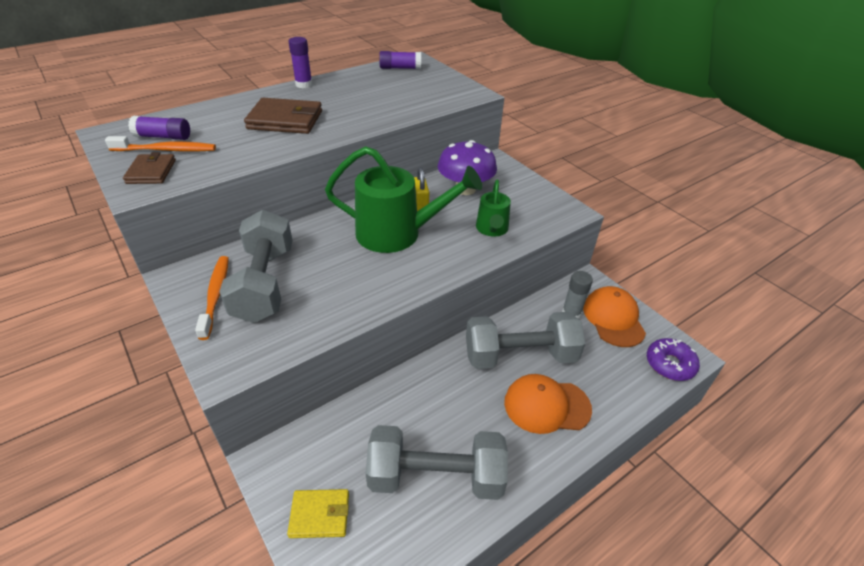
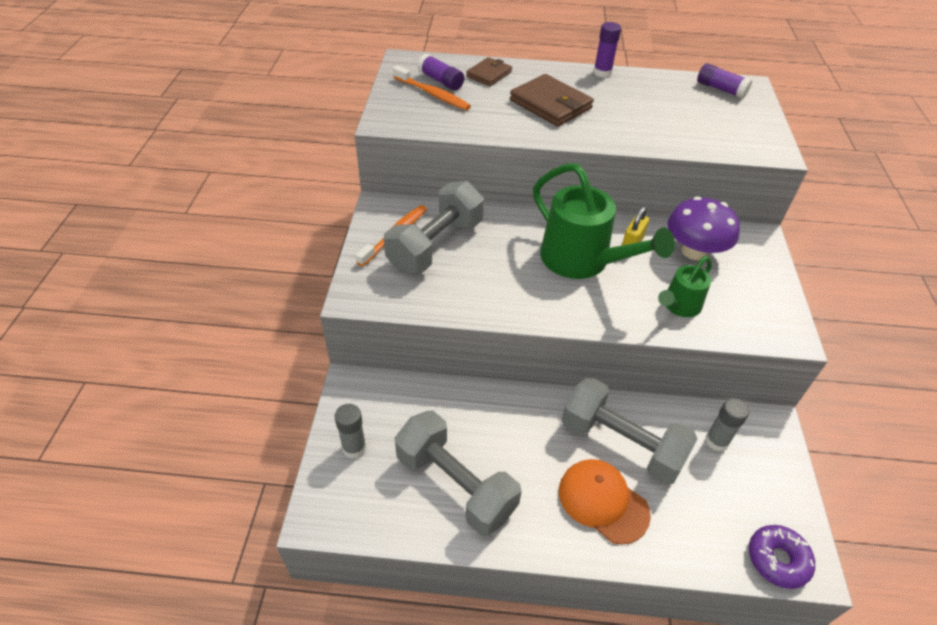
camera: 40 degrees right, 5 degrees up
(151, 172) = (407, 109): brown wallet -> brown wallet (489, 74)
(319, 515) = (354, 447): yellow wallet -> grey glue stick
(613, 318) = (760, 476): orange cap -> none

